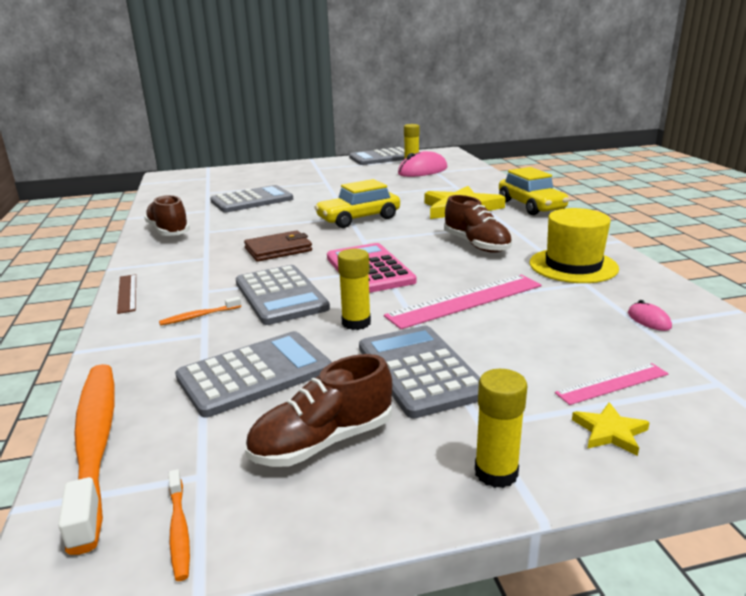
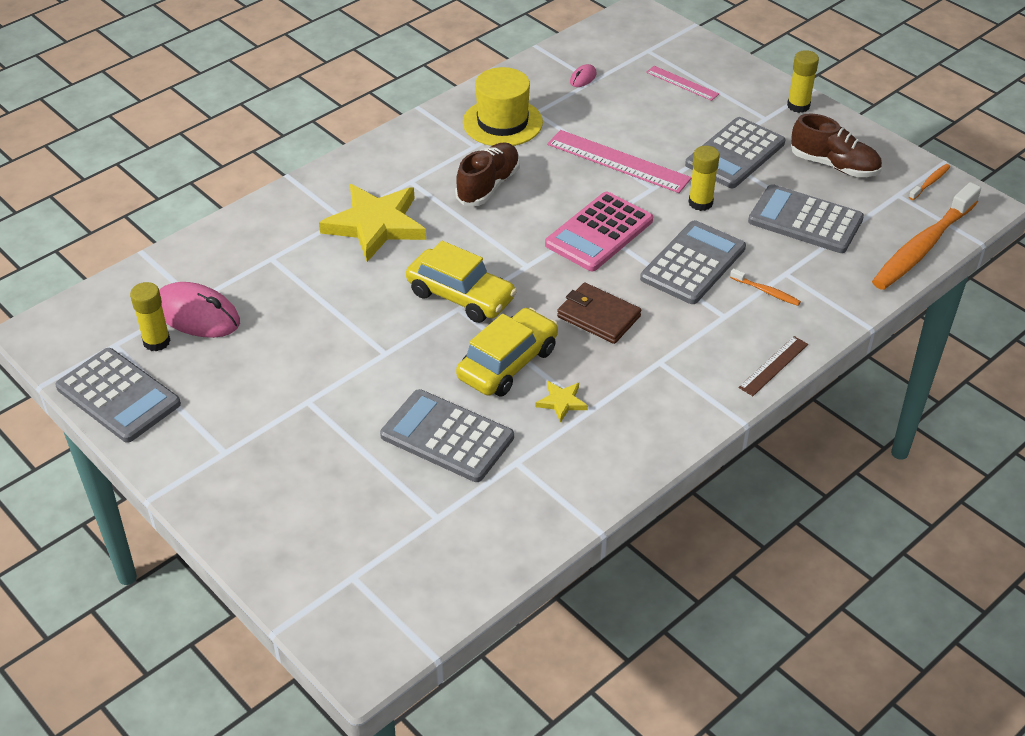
camera: 120 degrees left, 20 degrees up
(168, 231) = (615, 447): brown shoe -> none
(531, 206) = (332, 177): yellow car -> yellow car (507, 363)
(610, 432) = (731, 79): yellow star -> yellow star (562, 402)

